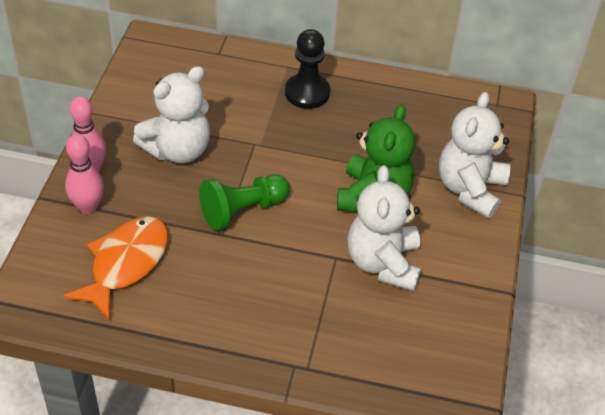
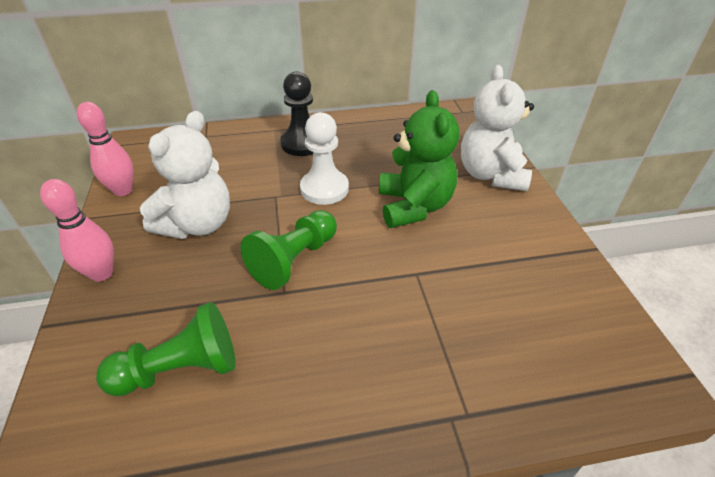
camera: 20 degrees left, 5 degrees down
(88, 207) = (109, 316): pink bowling pin -> pink bowling pin (123, 190)
(125, 264) = (180, 369): orange fish -> green pawn
(302, 151) = (324, 189): none -> white pawn
(383, 263) = (465, 262): white teddy bear -> none

